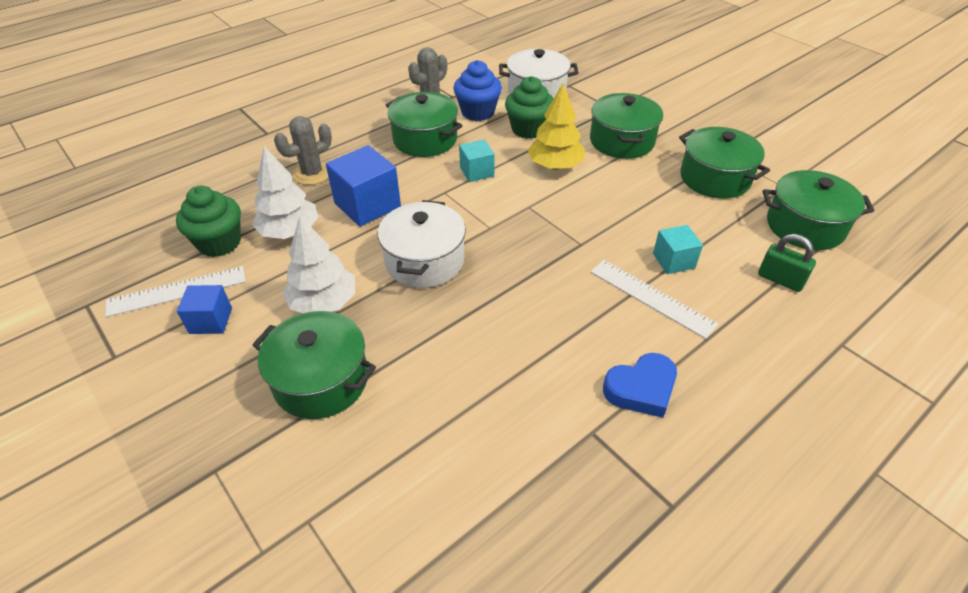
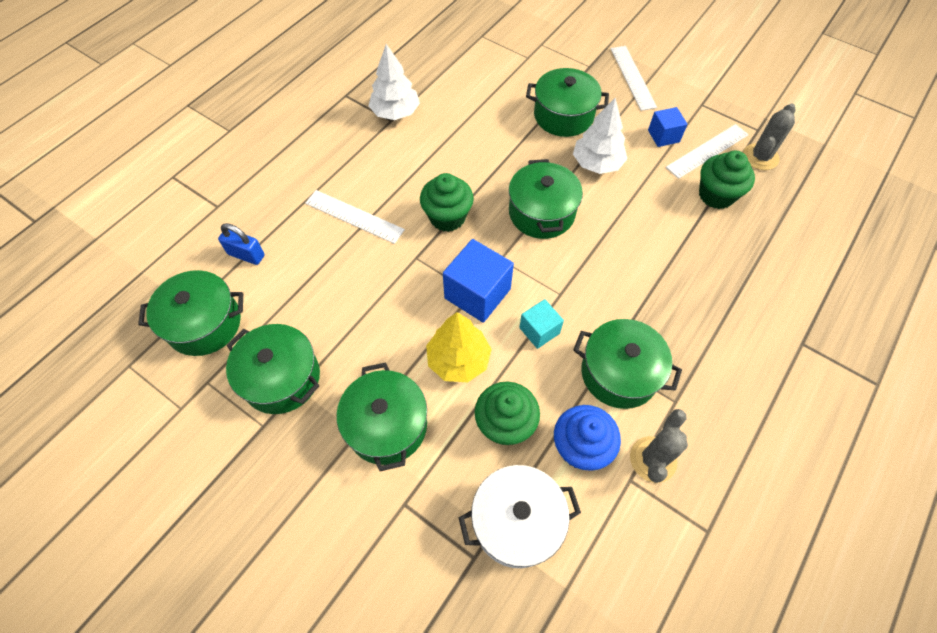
camera: 165 degrees right, 15 degrees up
(164, 428) = (633, 77): none -> white ruler
(289, 231) = (669, 218): white tree -> white tree (395, 112)
(312, 173) = (703, 290): grey cactus -> grey cactus (760, 157)
(367, 205) = (623, 261): blue cube -> blue cube (477, 293)
(424, 261) = (541, 213): white pot -> green pot
(536, 276) = (447, 217): none -> green cupcake
(641, 389) = (362, 149): blue heart -> none
(673, 261) = (334, 255): turquoise cube -> none
(780, 279) = (246, 255): green padlock -> blue padlock

